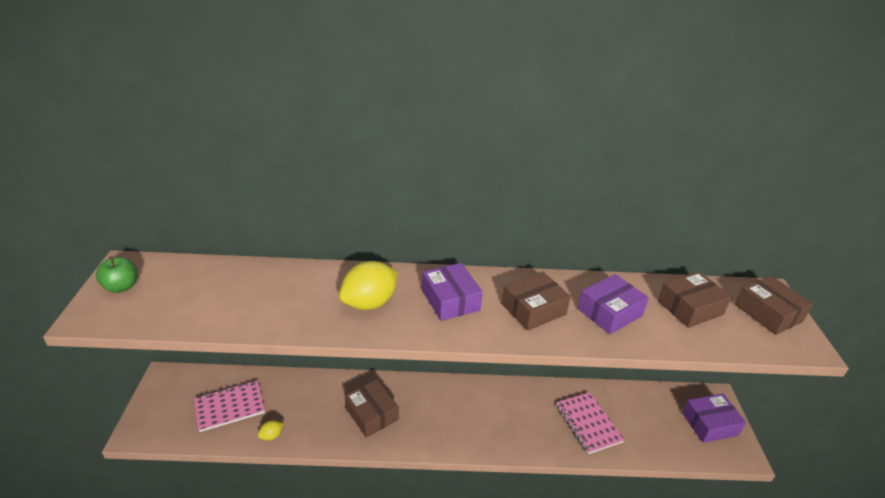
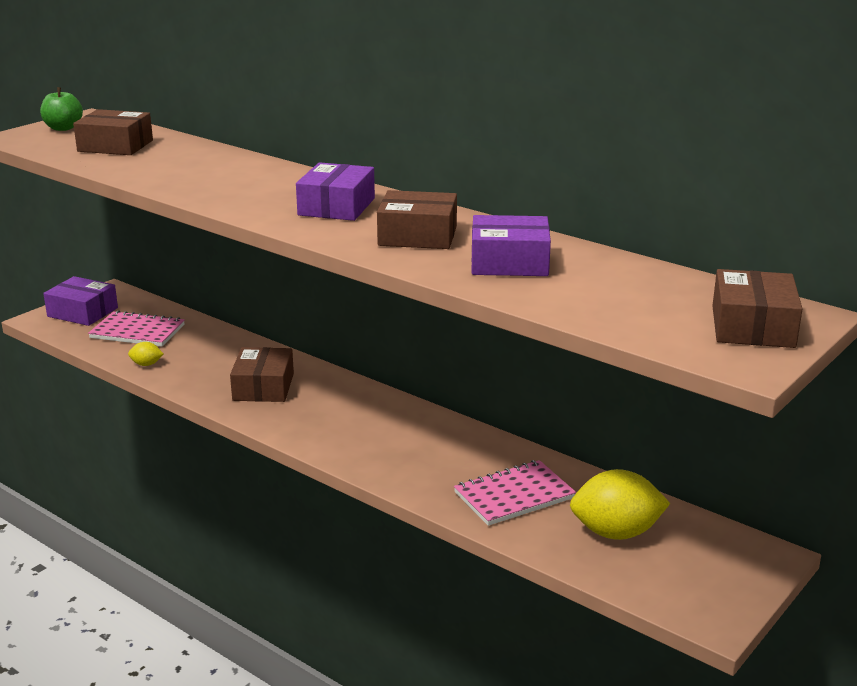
camera: 40 degrees right, 10 degrees down
(369, 303) = (250, 187): yellow lemon -> yellow lemon (616, 533)
(588, 423) = (514, 495): pink notebook -> pink notebook turned 45 degrees clockwise
(690, 307) = (634, 290): brown box -> brown box (115, 146)
(709, 424) = (707, 571): purple box -> purple box (83, 312)

